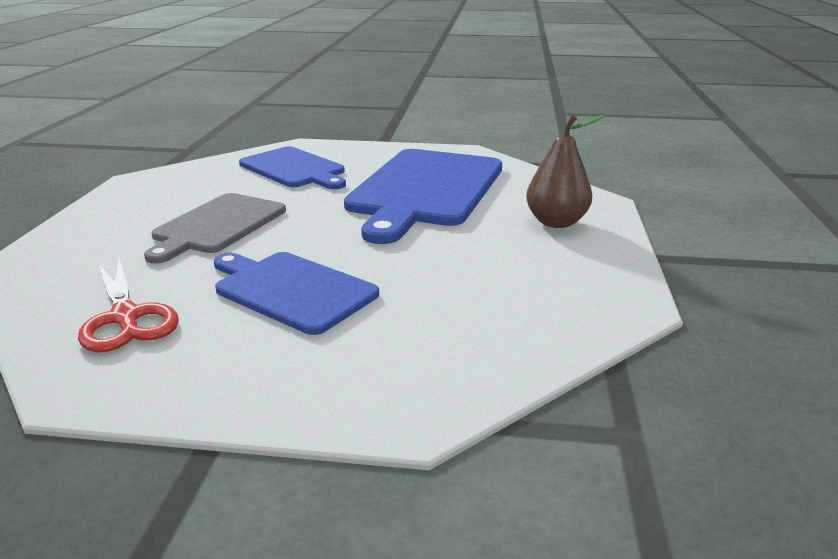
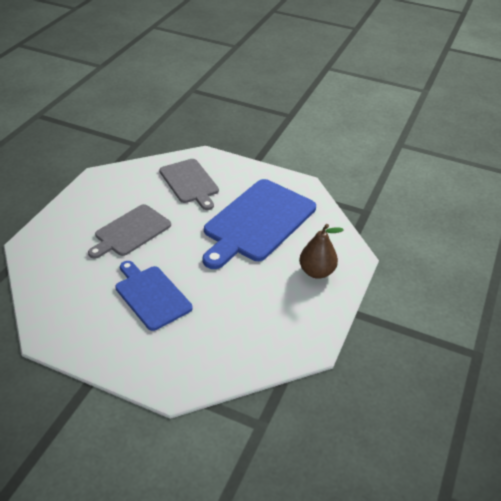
camera: 15 degrees right, 15 degrees up
(126, 317) = (71, 297): red scissors -> none
(294, 169) = (190, 183): blue cutting board -> grey cutting board

